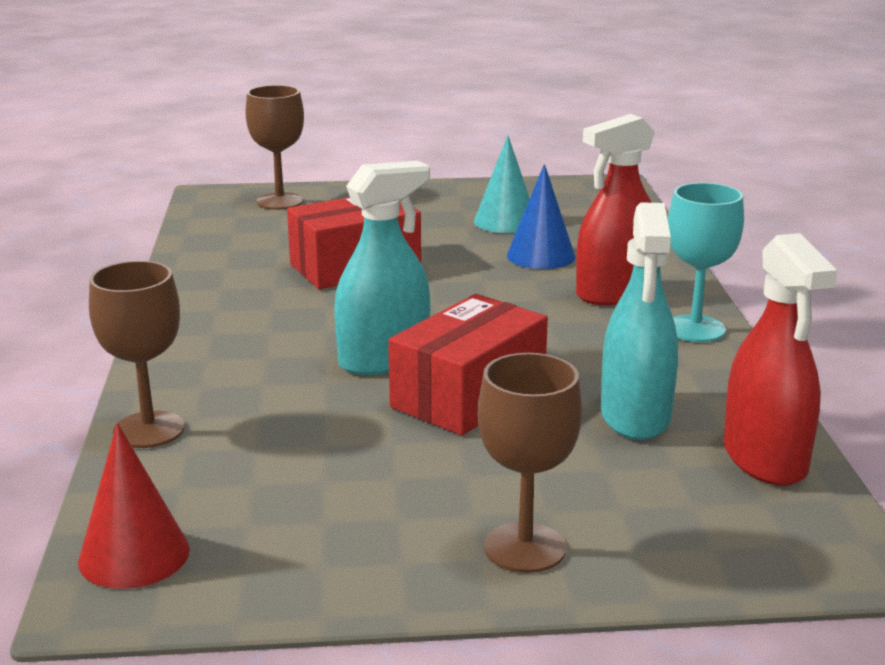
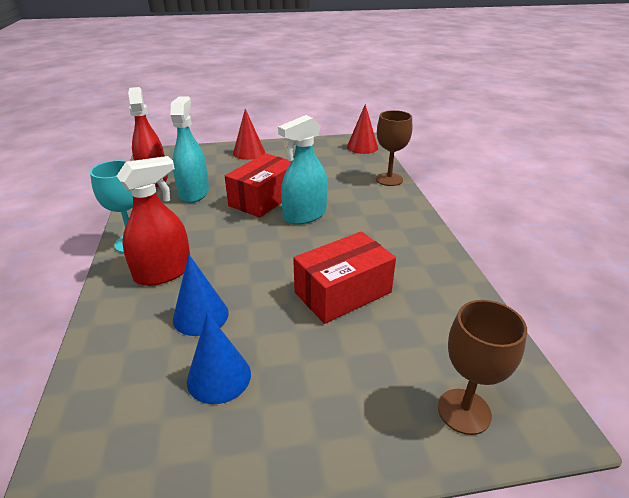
camera: 175 degrees right, 10 degrees up
(505, 221) = (219, 377): turquoise cone -> blue cone
(525, 548) = (249, 152): brown goblet -> red cone

